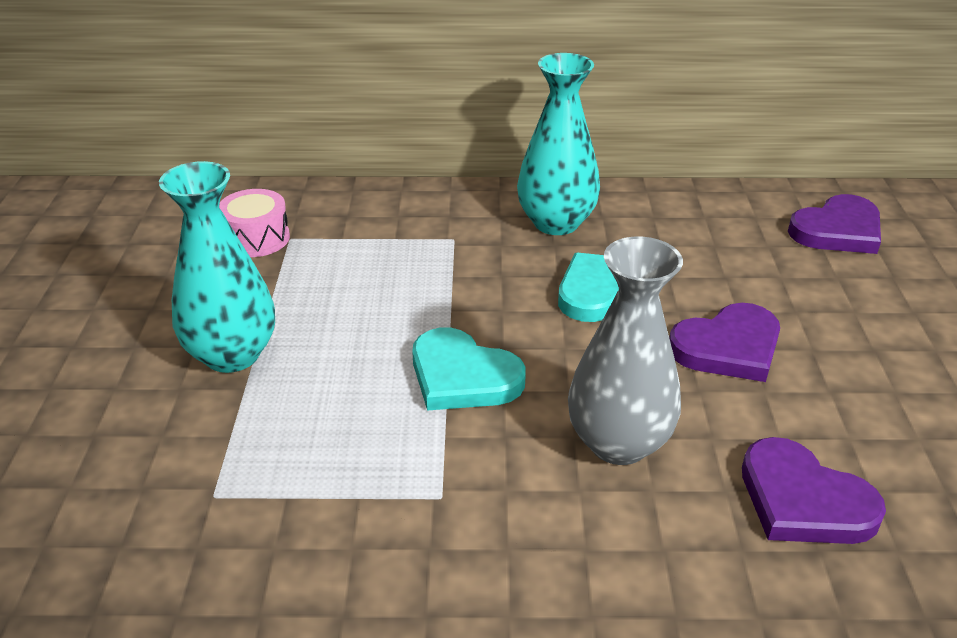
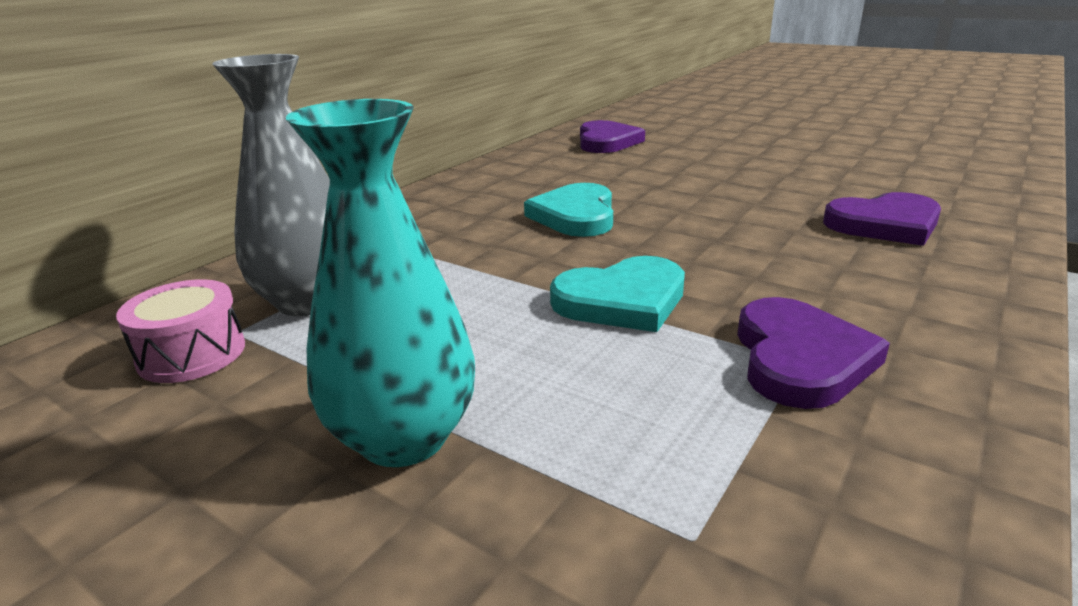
camera: 55 degrees left, 10 degrees down
(556, 223) = (456, 206): turquoise vase -> none
(618, 443) = (778, 262): grey vase -> grey vase (309, 301)
(728, 347) = (696, 199): purple heart -> purple heart (800, 358)

